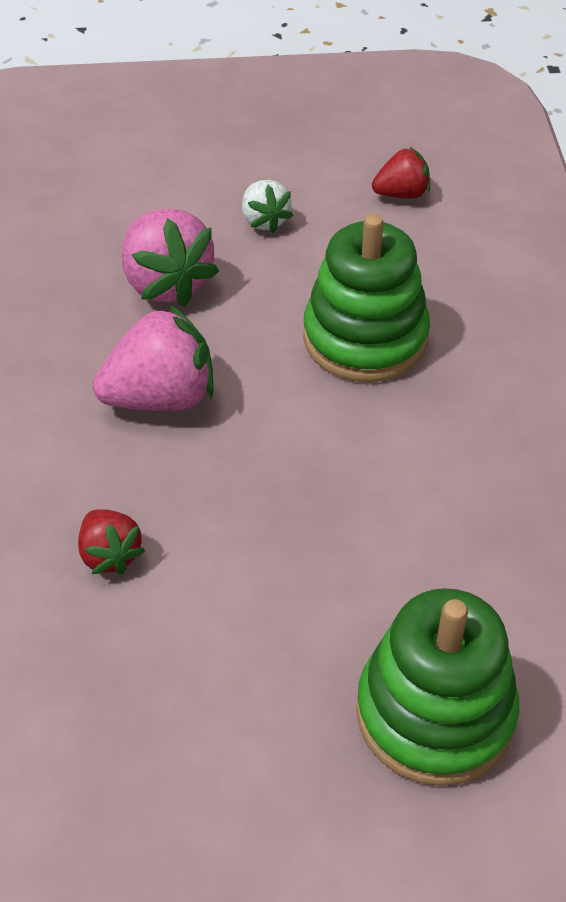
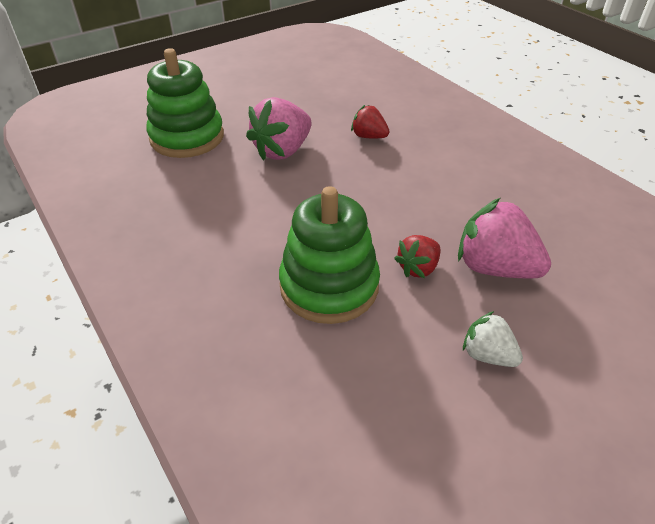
camera: 150 degrees right, 5 degrees down
(161, 397) = (418, 201): pink strawberry -> pink strawberry (282, 151)
(401, 194) = (400, 452): red strawberry -> red strawberry (418, 268)

